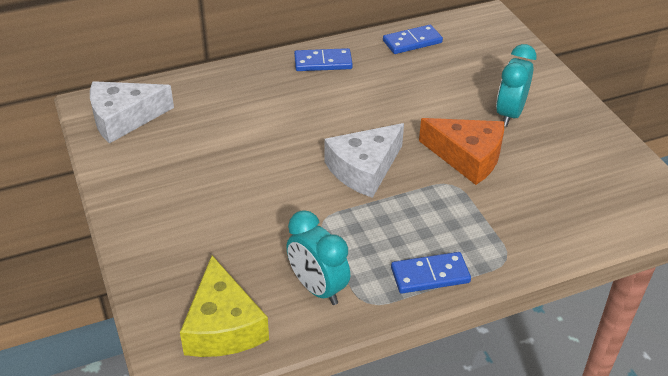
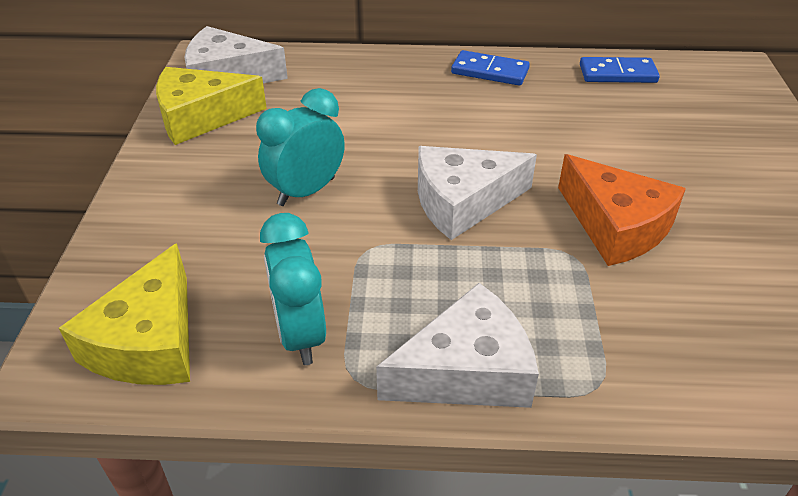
camera: 25 degrees right, 0 degrees up
(130, 158) = (201, 117): none -> yellow cheese
(430, 275) = (466, 370): blue domino -> white cheese
(509, 114) = (709, 188): turquoise clock -> turquoise clock (306, 191)

